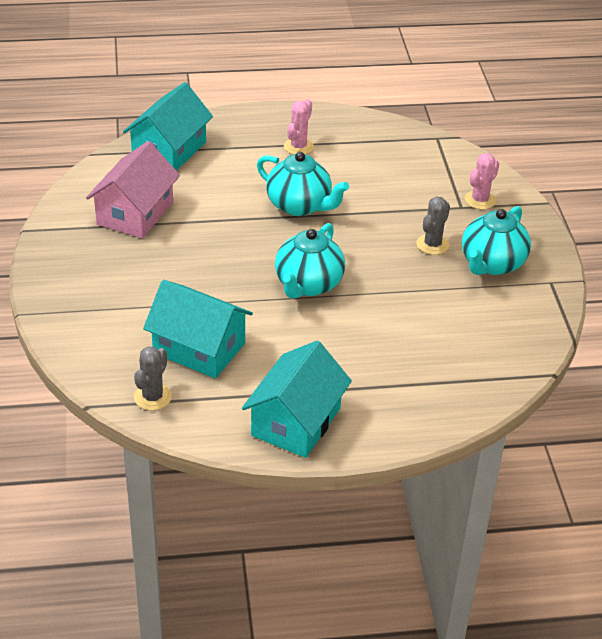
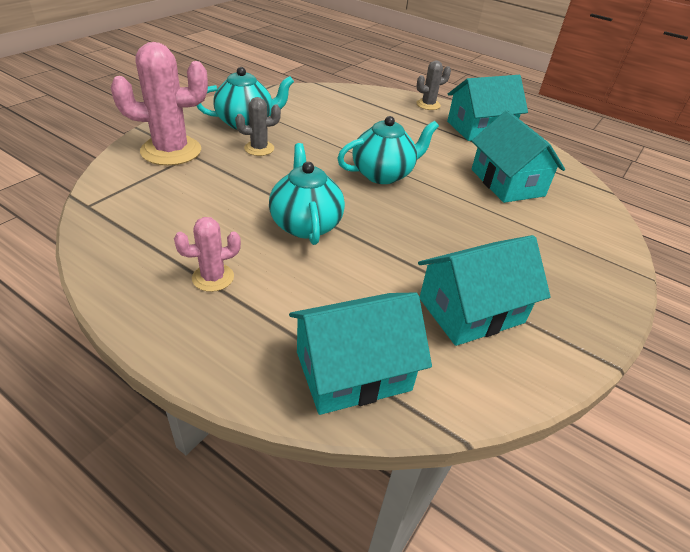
camera: 140 degrees left, 0 degrees up
(135, 213) = (471, 310): pink house -> turquoise house
(152, 397) = (563, 176): grey cactus -> grey cactus (428, 105)
(480, 200) = (171, 151): pink cactus -> pink cactus, size x1.91

